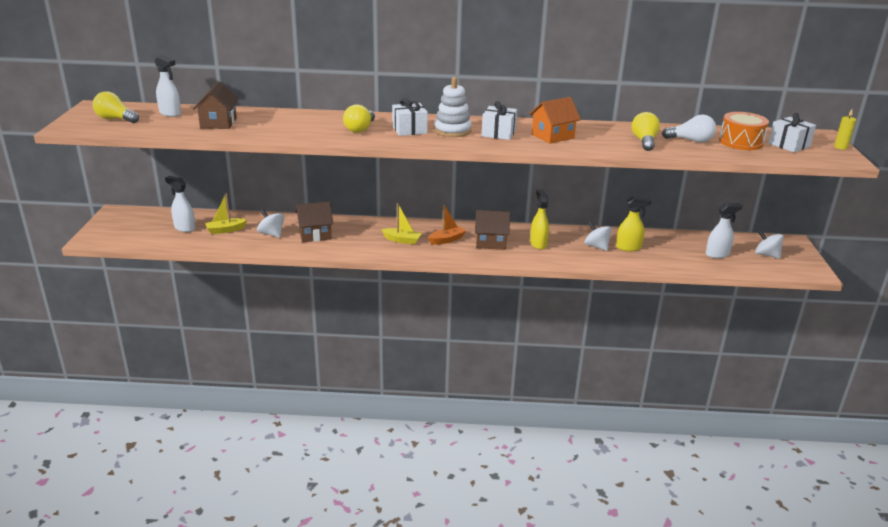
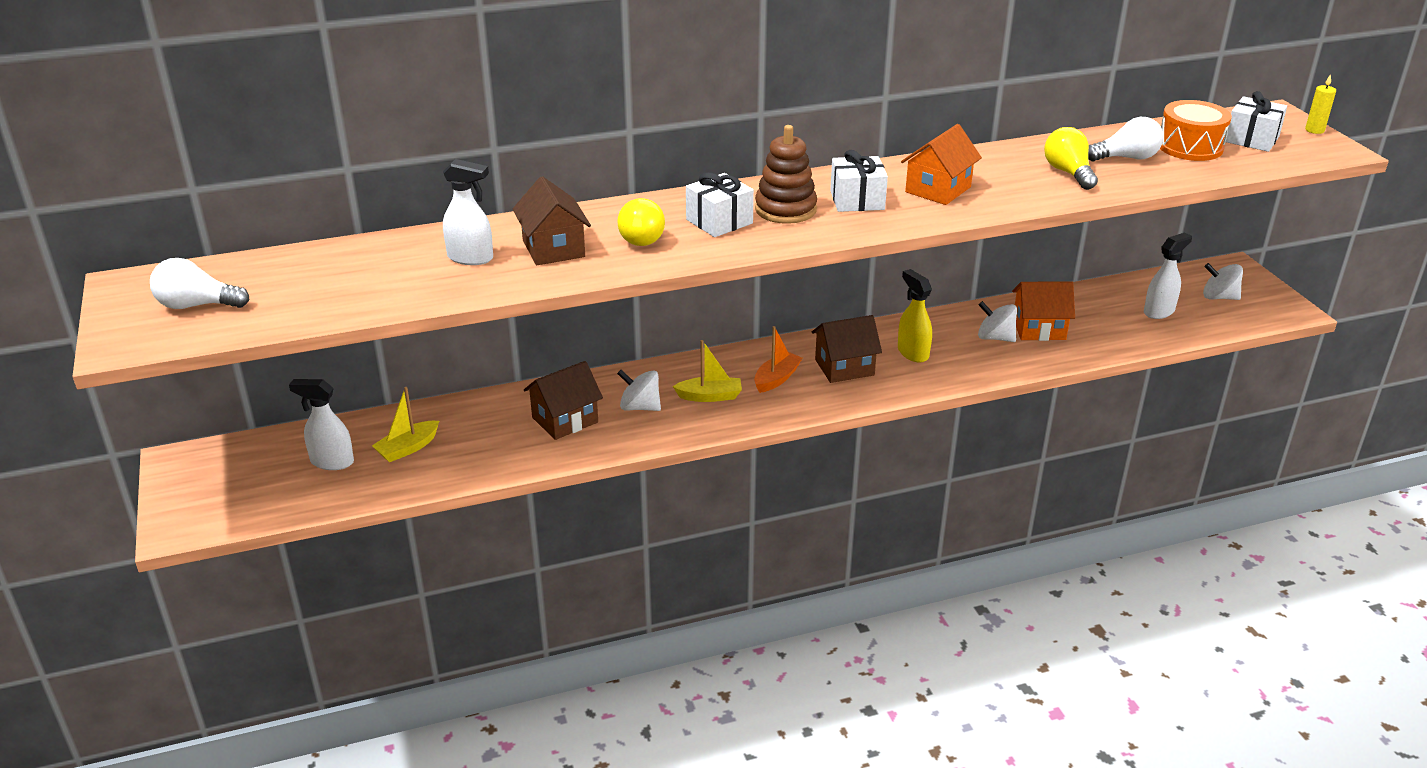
camera: 20 degrees left, 5 degrees up
(115, 119) = (197, 305): yellow light bulb -> white light bulb
(170, 113) = (287, 271): white spray bottle -> white spray bottle (471, 258)
(218, 123) = (394, 274): brown house -> brown house (553, 248)
(271, 234) = (492, 436): white spinning top -> white spinning top (640, 407)
(452, 131) = (785, 209): white stacking toy -> brown stacking toy
(628, 247) = (1039, 329): yellow spray bottle -> orange house

